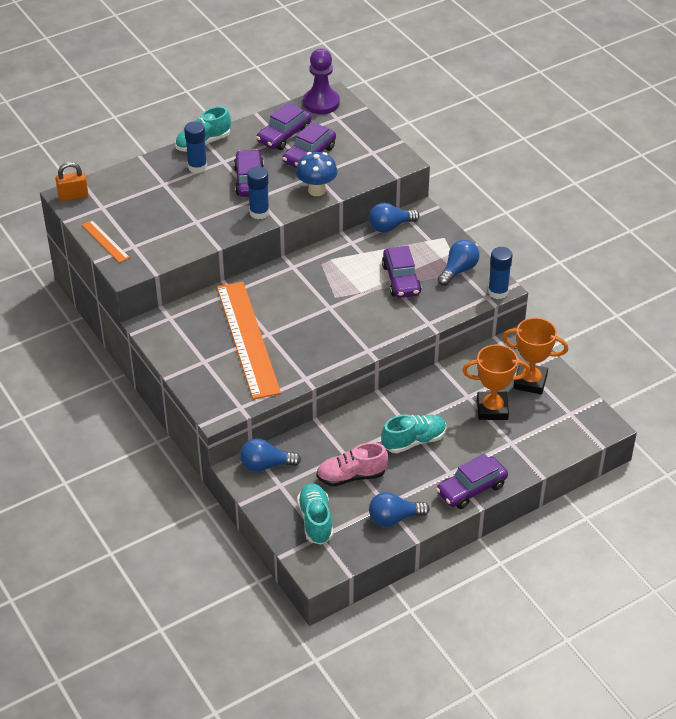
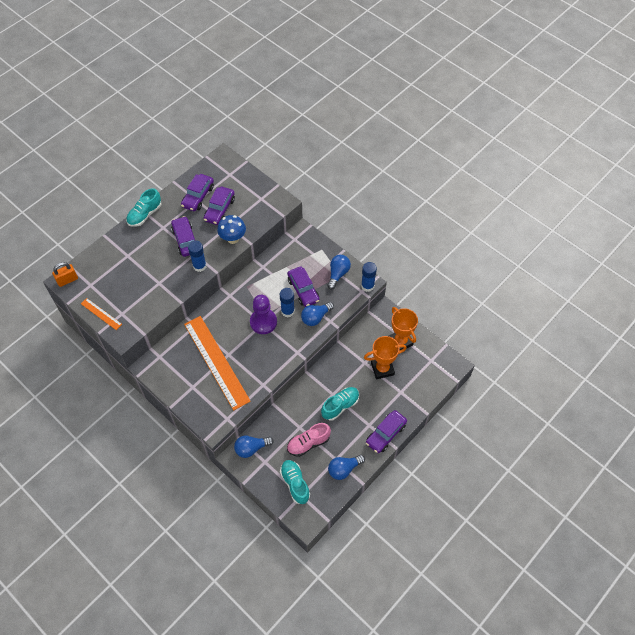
camera: 15 degrees left, 15 degrees up
(197, 167) = (146, 236): blue glue stick -> blue glue stick (287, 311)
(321, 103) = (215, 163): purple pawn -> purple pawn (263, 322)
(390, 226) = (284, 248): blue light bulb -> blue light bulb (316, 317)
(530, 381) = (400, 342): orange trophy -> orange trophy turned 60 degrees clockwise

